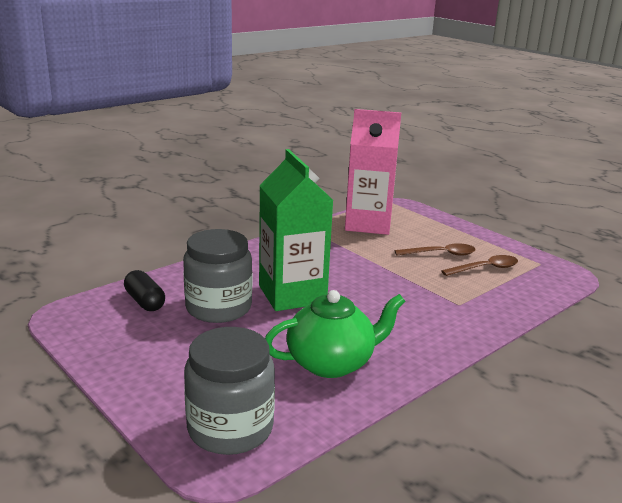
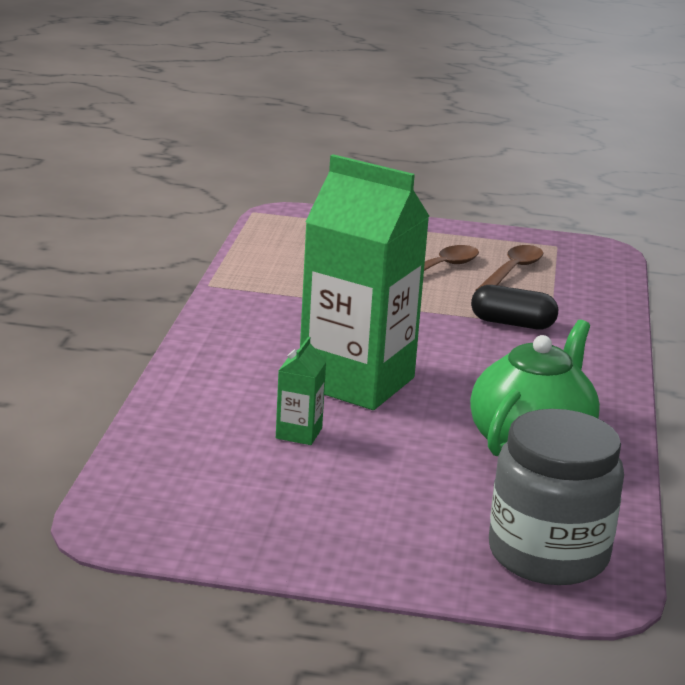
camera: 40 degrees left, 0 degrees up
(145, 301) = (189, 464): black capsule -> black capsule (512, 323)
(218, 307) = (299, 433): grey jar -> green carton
(368, 224) = (290, 255): pink carton -> none

